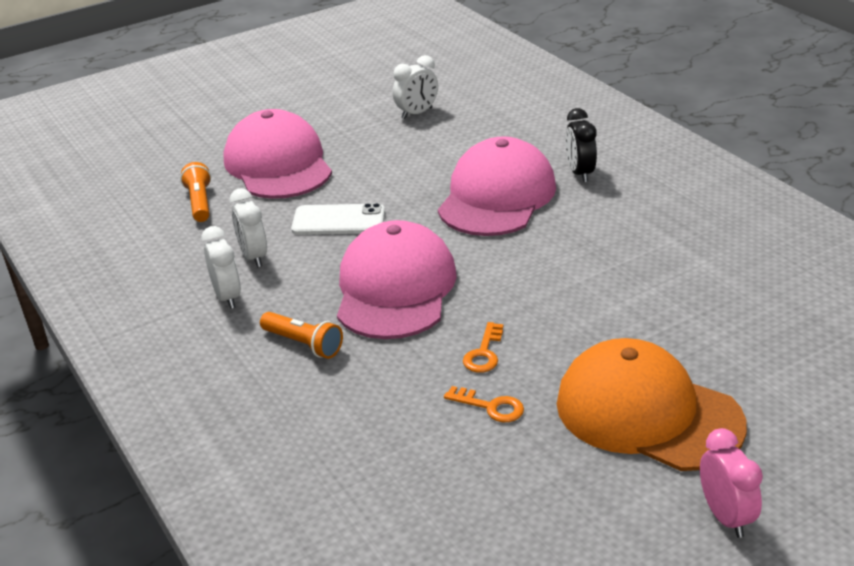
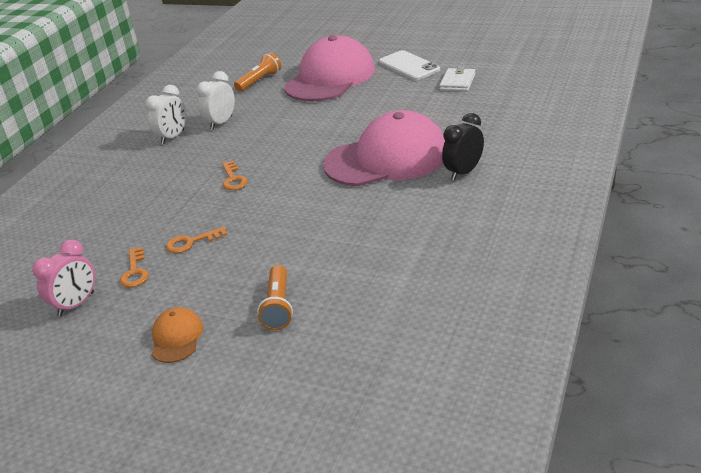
camera: 55 degrees right, 0 degrees up
(303, 344) = (147, 181): orange flashlight -> orange flashlight (278, 307)
(338, 220) = (289, 125): white phone -> white phone (409, 66)
(395, 288) = (233, 179): pink cap -> orange key
(417, 113) = (457, 82): white clock -> white wallet
(648, 413) = (177, 338): orange cap -> orange cap, size x0.43
(725, 516) = (80, 424): pink clock -> pink clock (76, 304)

